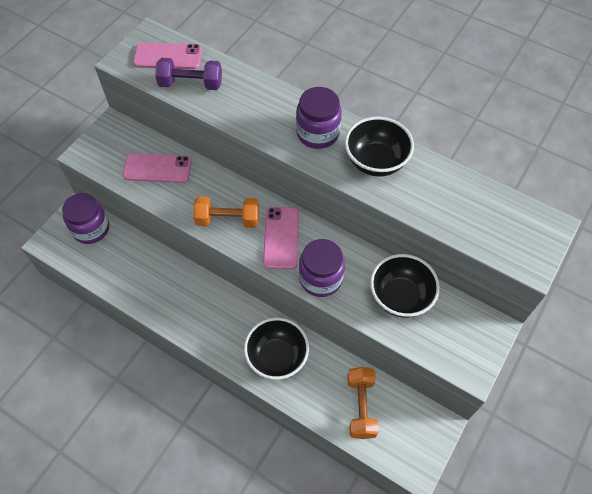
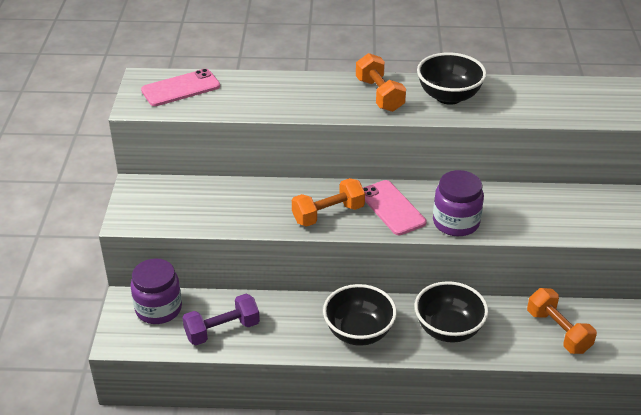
camera: 30 degrees left, 20 degrees down
(157, 168) = (219, 202): pink phone -> none
(191, 84) = (225, 100): purple dumbbell -> purple dumbbell (222, 330)
(317, 133) = (379, 95): purple jar -> orange dumbbell
(400, 297) = (536, 207): black bowl -> black bowl (359, 332)

